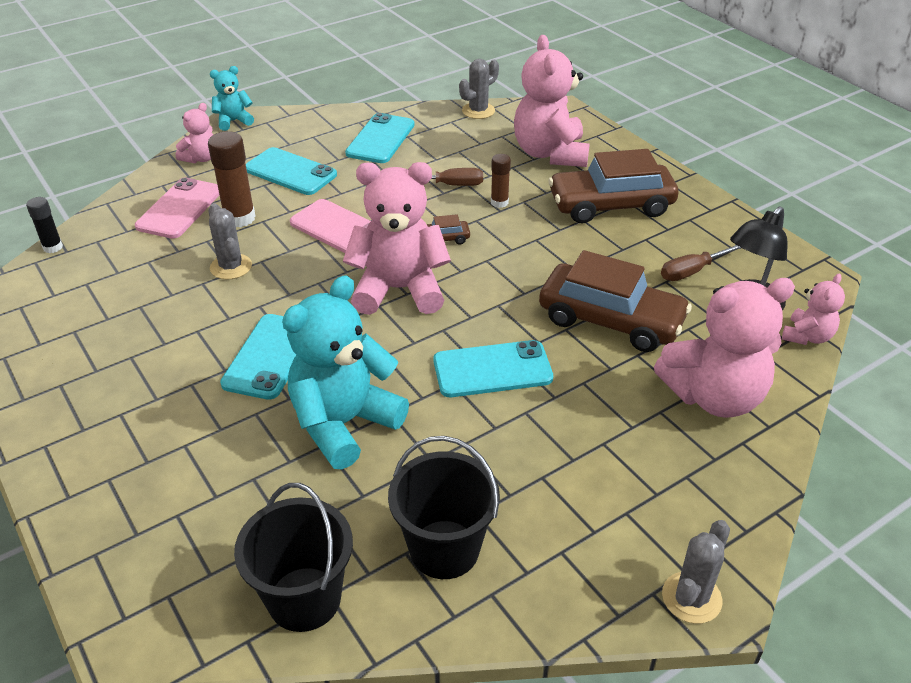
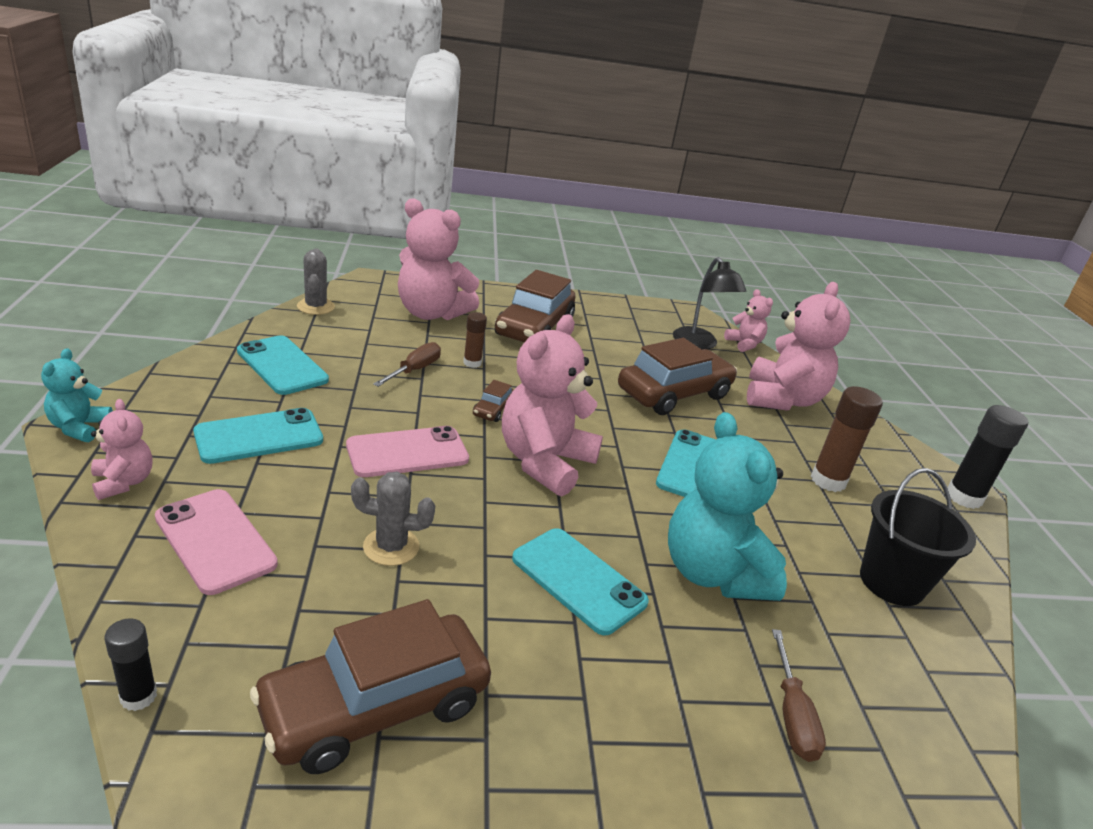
camera: 65 degrees left, 10 degrees down
(93, 320) = (375, 707): none -> brown car
(239, 218) = (302, 504): brown glue stick -> brown glue stick (828, 481)
(304, 599) = (928, 689): black bucket -> none
(691, 598) = (964, 497): grey cactus -> black glue stick
(692, 271) = (645, 341): brown screwdriver -> brown screwdriver (792, 715)

